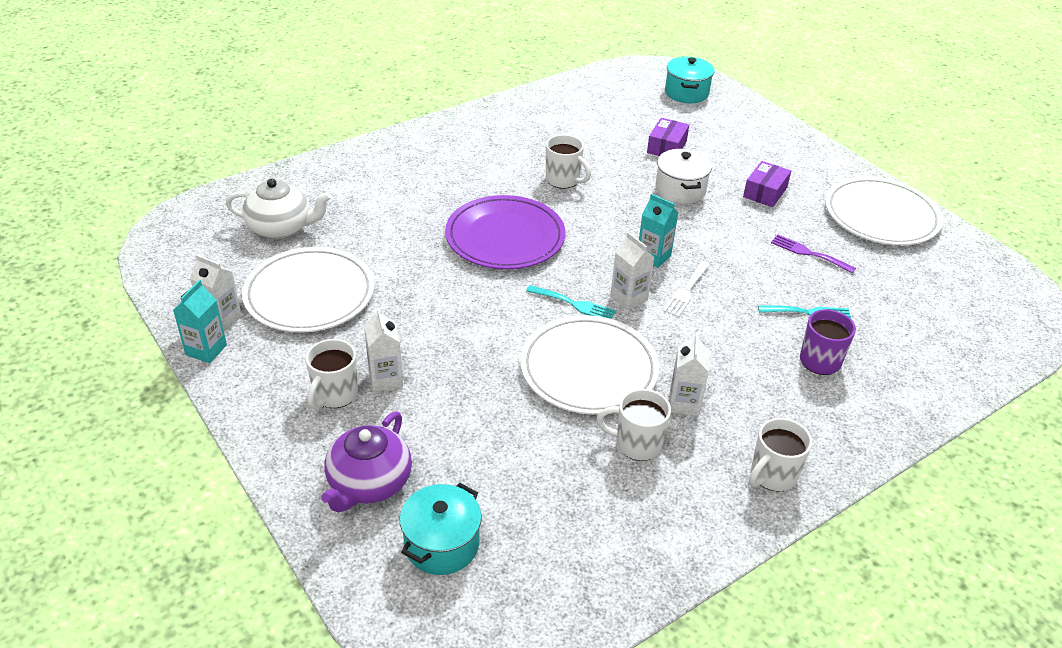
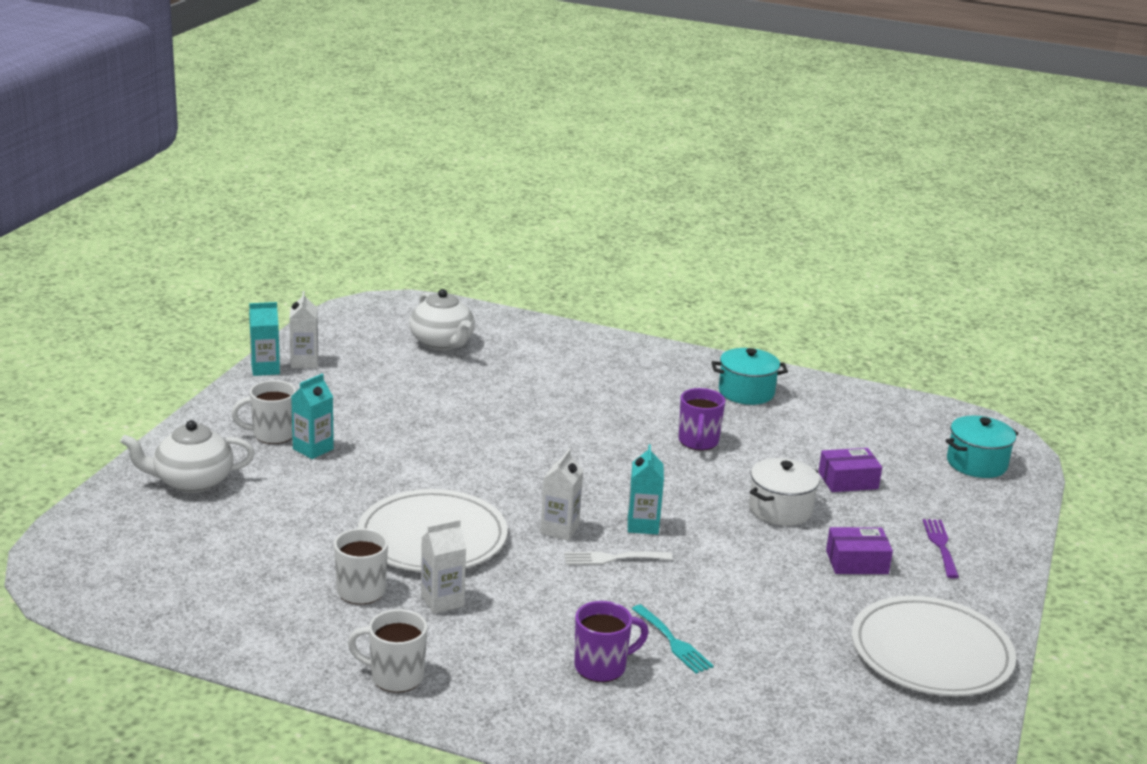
camera: 55 degrees right, 15 degrees down
(309, 294) = (375, 383): white plate -> none
(369, 483) = (192, 481): purple teapot -> white teapot
(385, 379) = (313, 449): white carton -> turquoise carton
(441, 544) = (157, 533): turquoise pot -> turquoise pot (746, 392)
(505, 237) = (566, 441): purple plate -> none
(563, 180) = (698, 442): white mug -> purple mug
(574, 304) = (514, 504): turquoise fork -> none
(808, 253) = (781, 618): purple fork -> purple fork (940, 545)

